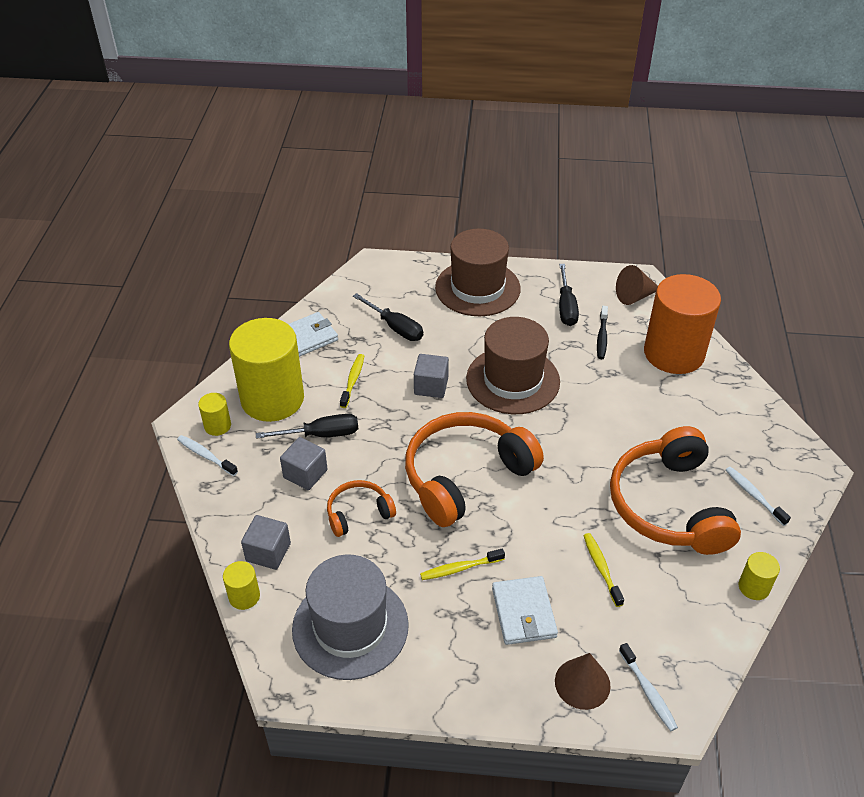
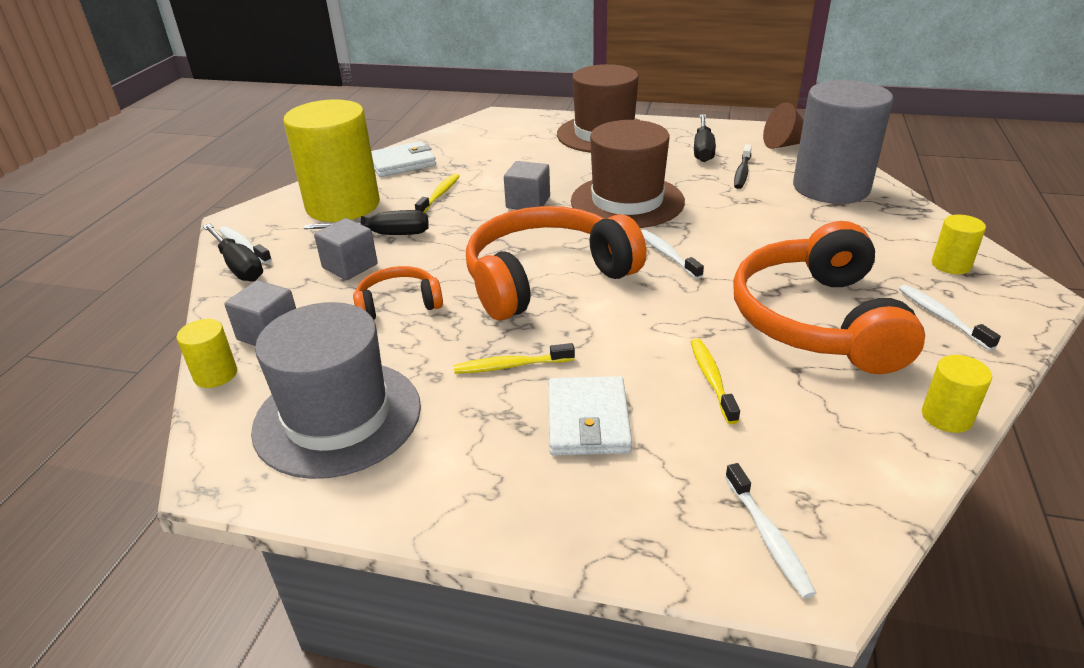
camera: 10 degrees right, 10 degrees down
(217, 426) = (271, 223): yellow cylinder -> yellow cylinder (951, 265)
(395, 327) = (503, 158): black screwdriver -> black screwdriver (239, 266)
(554, 443) = (667, 254): none -> white toothbrush
(582, 683) = (660, 515): brown cone -> none
(674, 353) = (831, 187): orange cylinder -> grey cylinder

